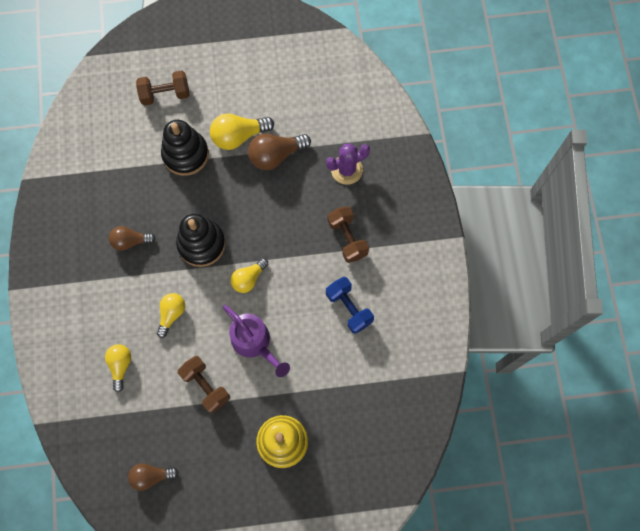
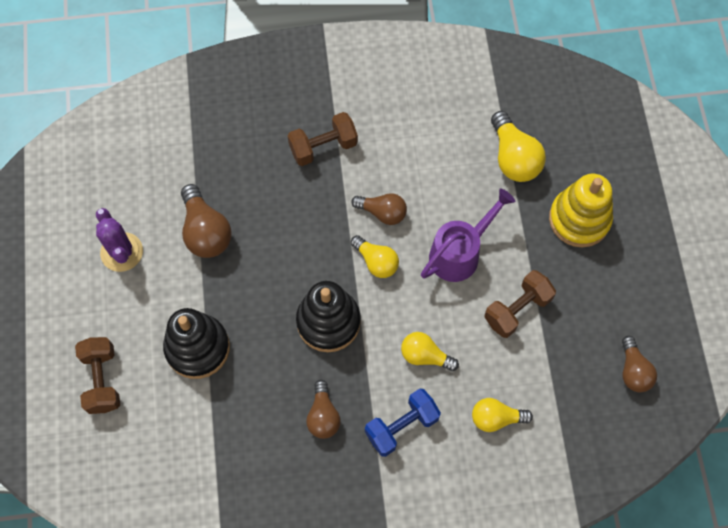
camera: 90 degrees left, 5 degrees down
(238, 136) = (175, 279): yellow light bulb -> yellow light bulb (513, 158)
(290, 283) = (382, 212): none -> brown light bulb
(347, 170) = (231, 147): purple cactus -> purple cactus (122, 252)
(349, 308) = (413, 146): blue dumbbell -> blue dumbbell (401, 426)

